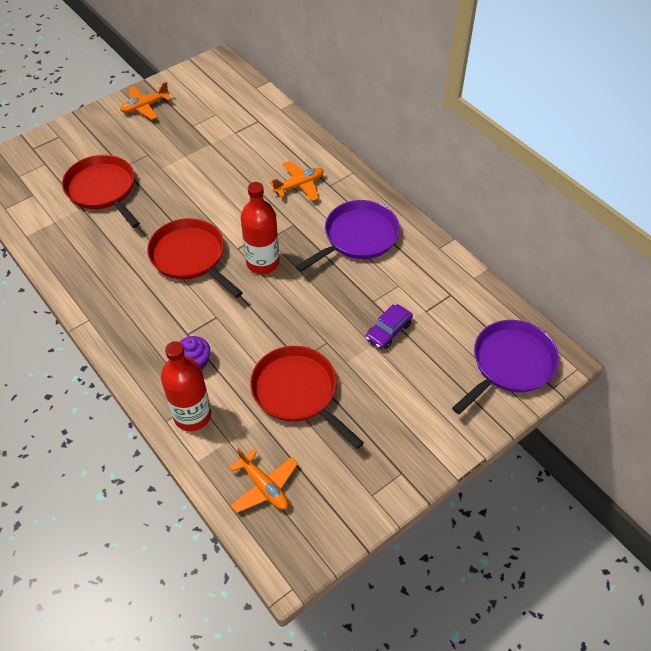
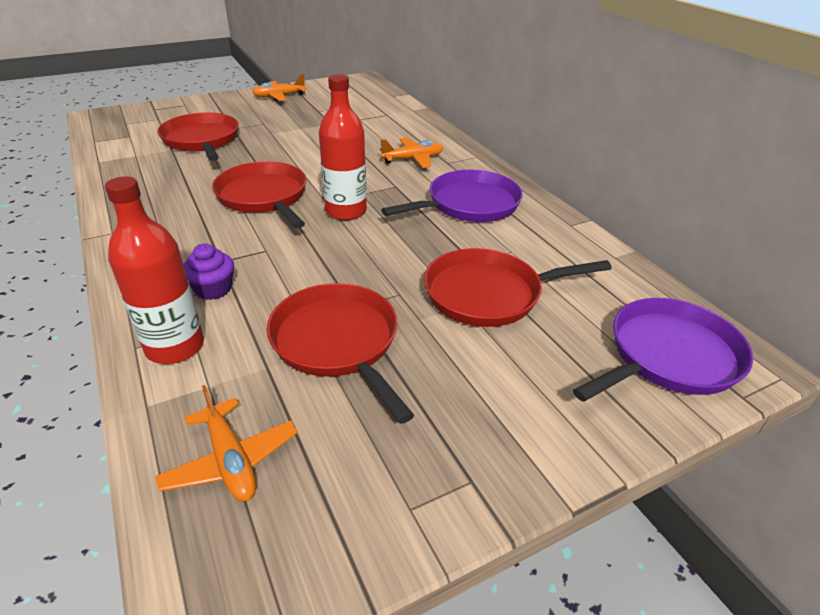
camera: 10 degrees right, 15 degrees down
(388, 331) = (488, 294): purple car -> red pan

